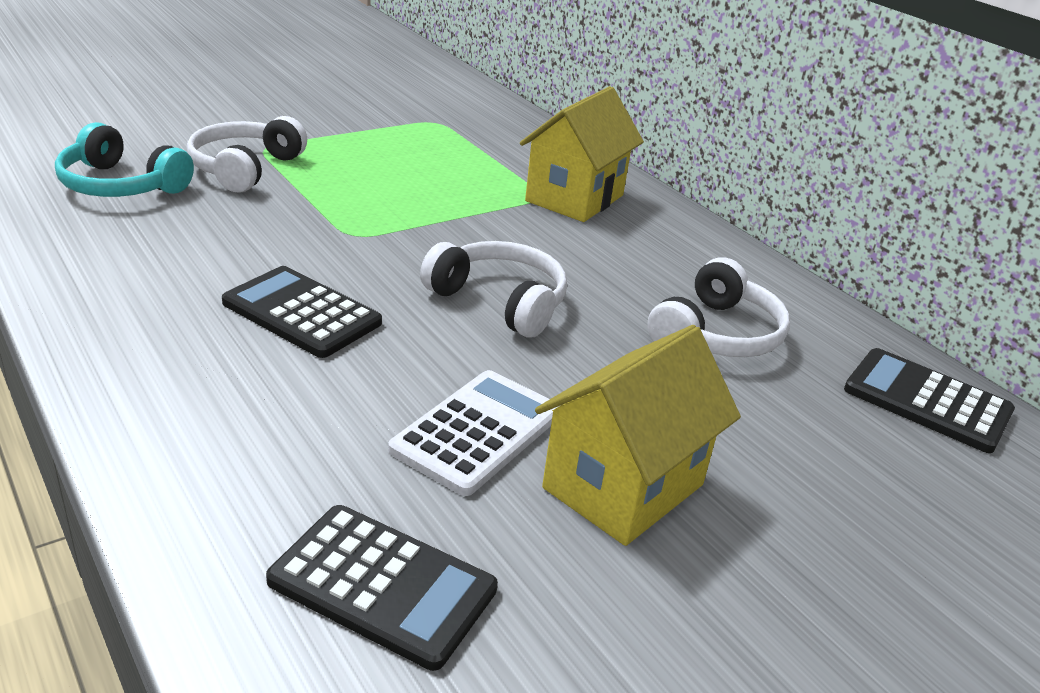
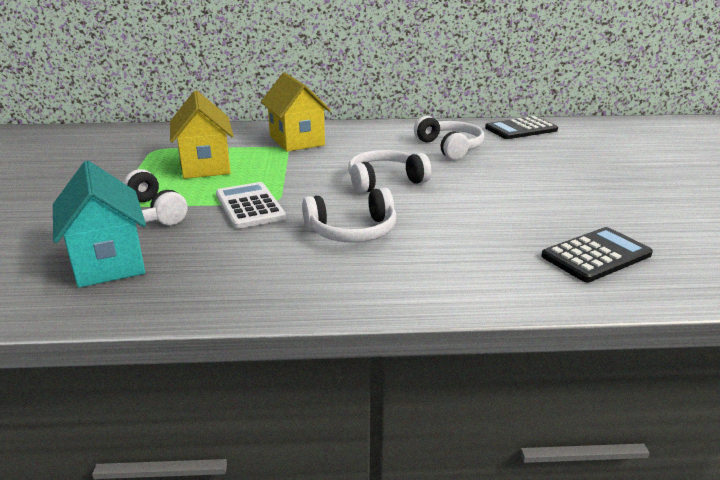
camera: 55 degrees left, 5 degrees down
(121, 185) = (109, 262): turquoise headphones -> turquoise house
(301, 313) = (352, 231): black calculator -> white headphones
(477, 432) = (494, 211): white calculator -> white calculator (249, 206)
(623, 486) = (549, 193): yellow house -> yellow house (205, 166)

